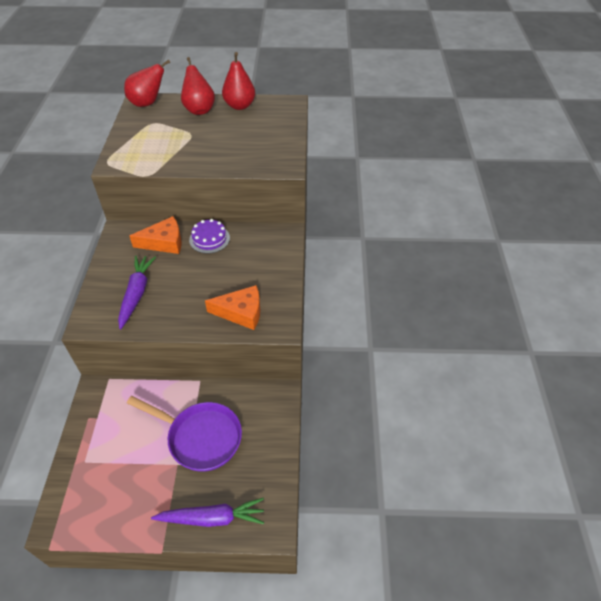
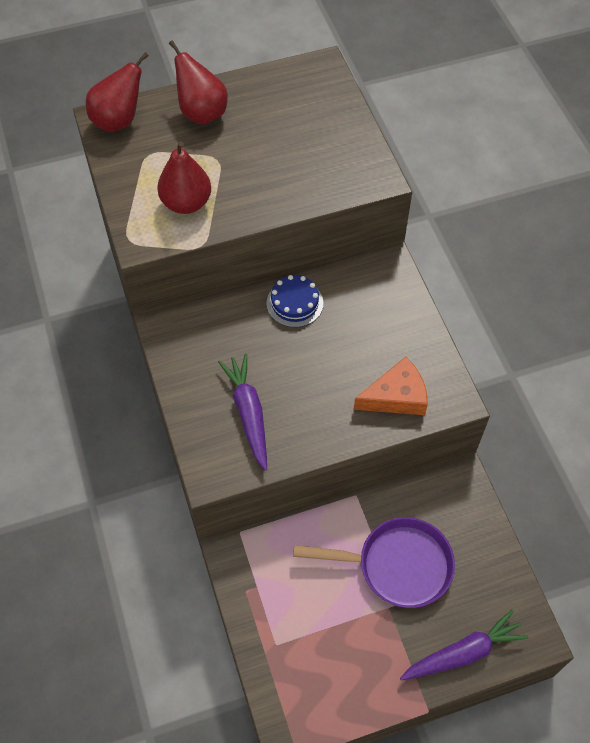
camera: 20 degrees left, 10 degrees up
(164, 242) = (237, 327): orange cheese -> none
(209, 239) = (294, 303): purple cake -> blue cake
(239, 106) = (255, 90): red pear -> red pear (186, 203)

